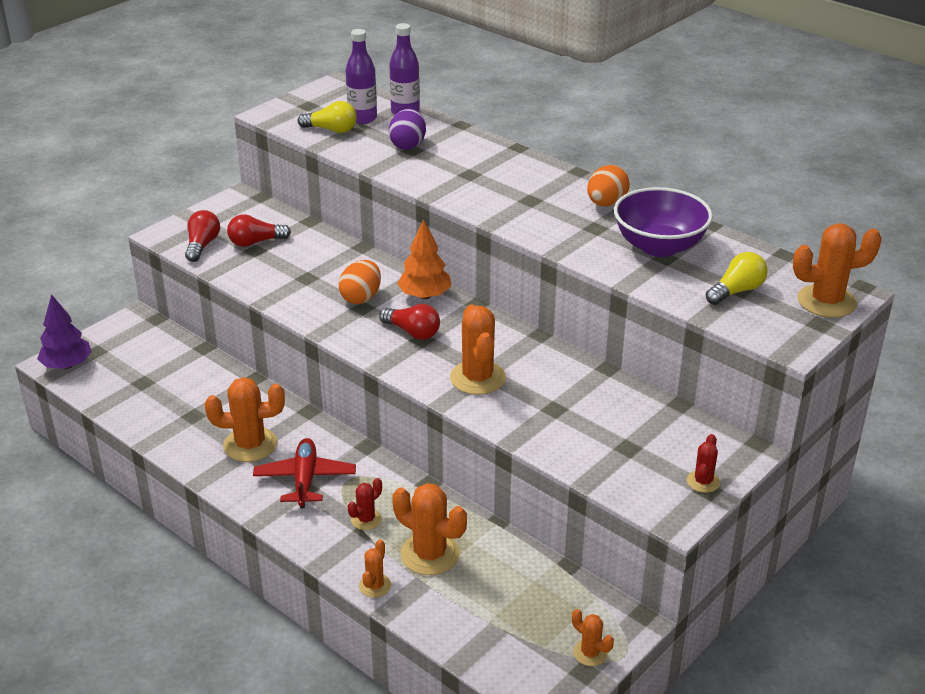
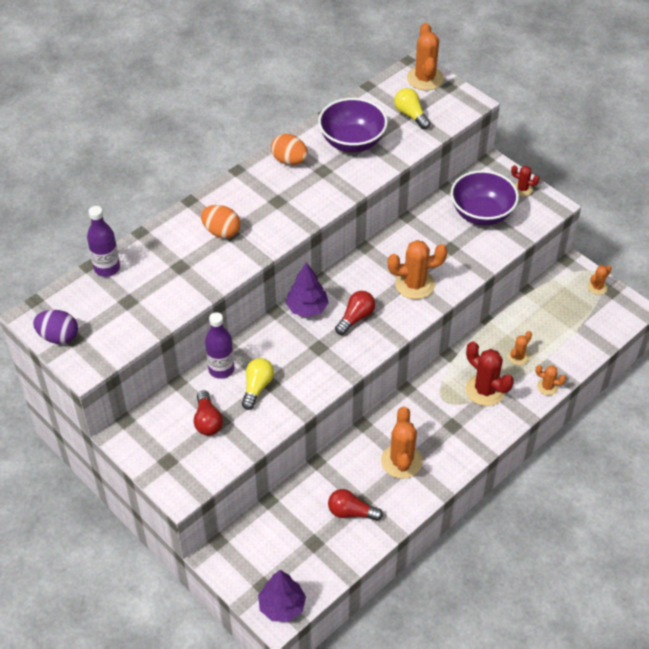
camera: 85 degrees left, 15 degrees up
(202, 245) = (206, 461): red light bulb -> red light bulb (351, 512)
(305, 479) = (442, 425): red plane -> none
(331, 130) = (130, 321): yellow light bulb -> yellow light bulb (257, 387)
(361, 298) = (305, 348): orange egg -> orange egg (221, 232)
(362, 118) = (112, 298): purple bottle -> purple bottle (221, 369)
(366, 519) = (485, 390): red cactus -> red cactus, size x1.87
(408, 145) = (171, 269): purple egg -> purple egg (58, 337)
(424, 295) = (307, 308): orange tree -> purple tree
(430, 554) = (518, 357): orange cactus -> orange cactus, size x0.53
(633, 438) = (481, 213): none -> purple bowl

